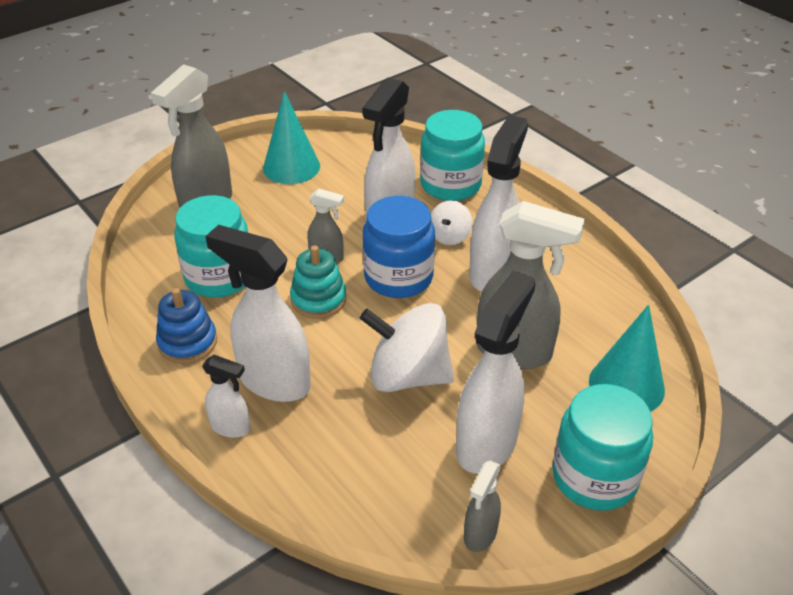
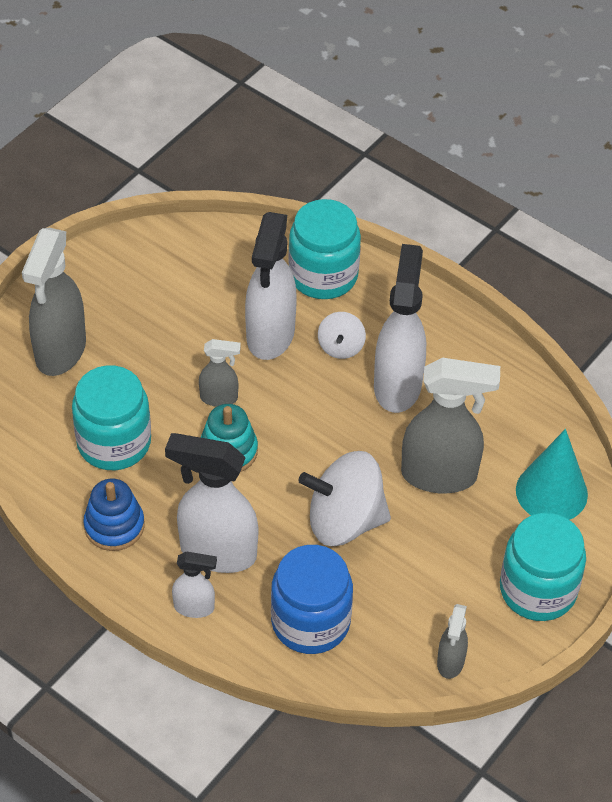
camera: 15 degrees left, 10 degrees up
(291, 167) = (136, 280): turquoise cone -> none
(398, 277) = (302, 409): blue jar -> blue jar (310, 622)
(487, 443) = (436, 576): white spray bottle -> none

